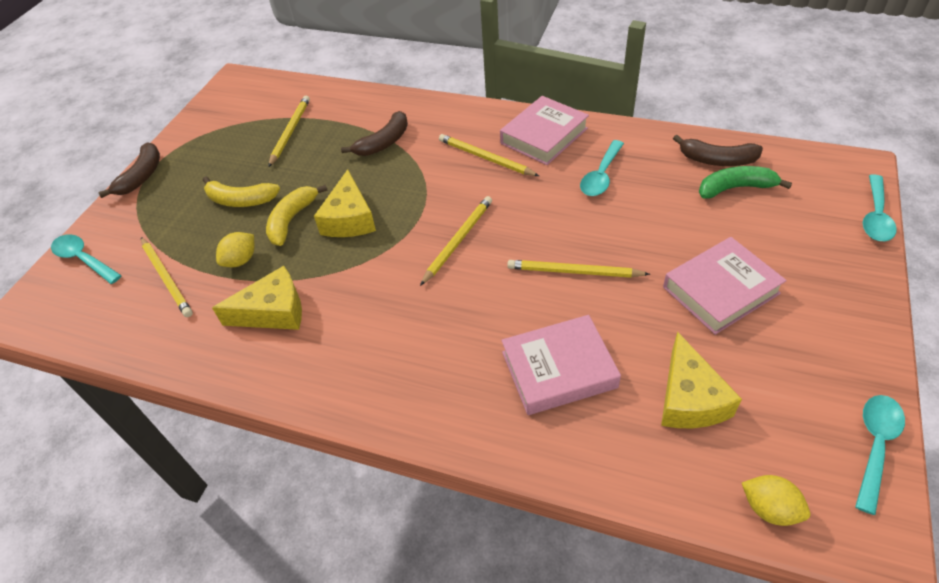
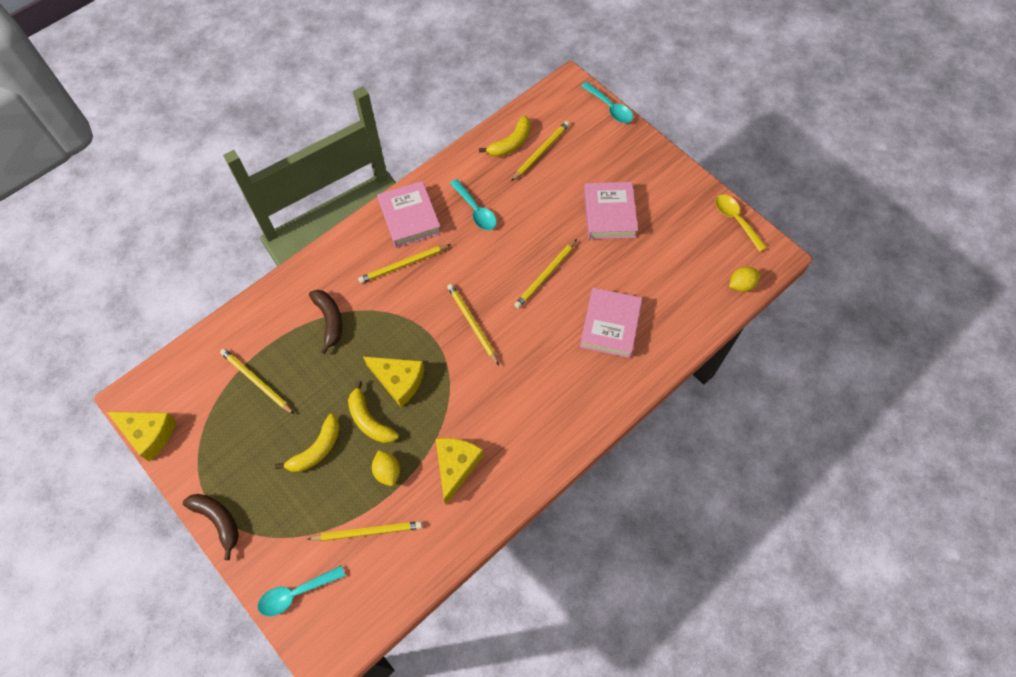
camera: 65 degrees left, 15 degrees up
(689, 398) = (666, 276): yellow cheese -> yellow cheese (149, 434)
(717, 160) = (511, 143): brown banana -> yellow banana
(735, 188) = (541, 151): green banana -> yellow pencil
(875, 445) = (736, 220): turquoise spoon -> yellow spoon

